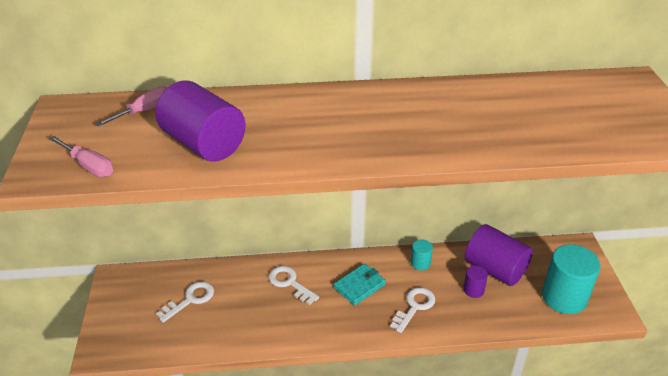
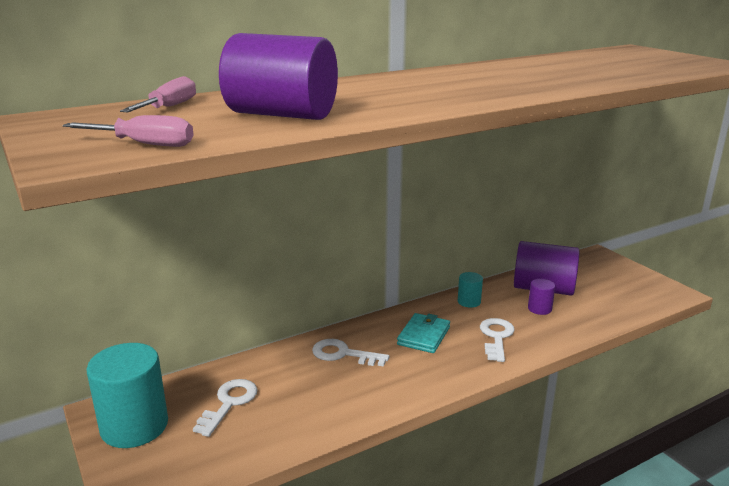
camera: 25 degrees left, 15 degrees down
(564, 297) = (623, 293): turquoise cylinder -> turquoise cylinder (134, 426)

